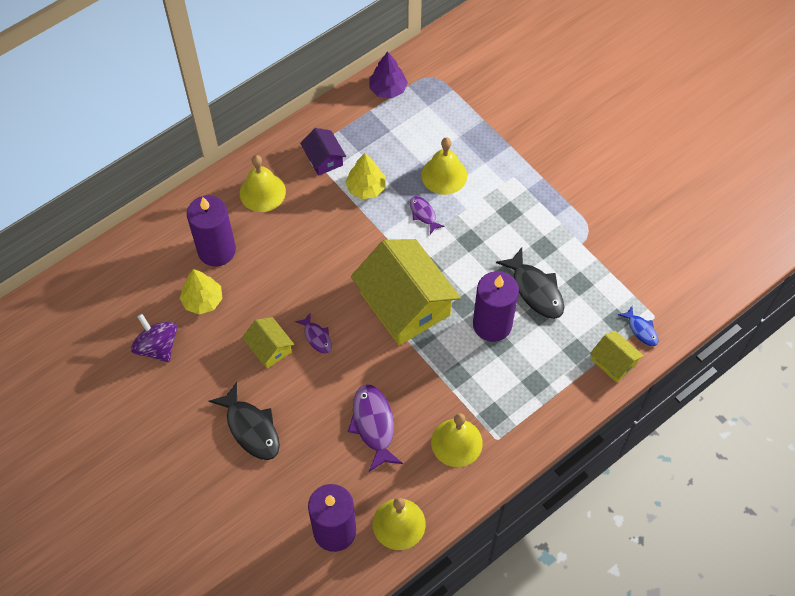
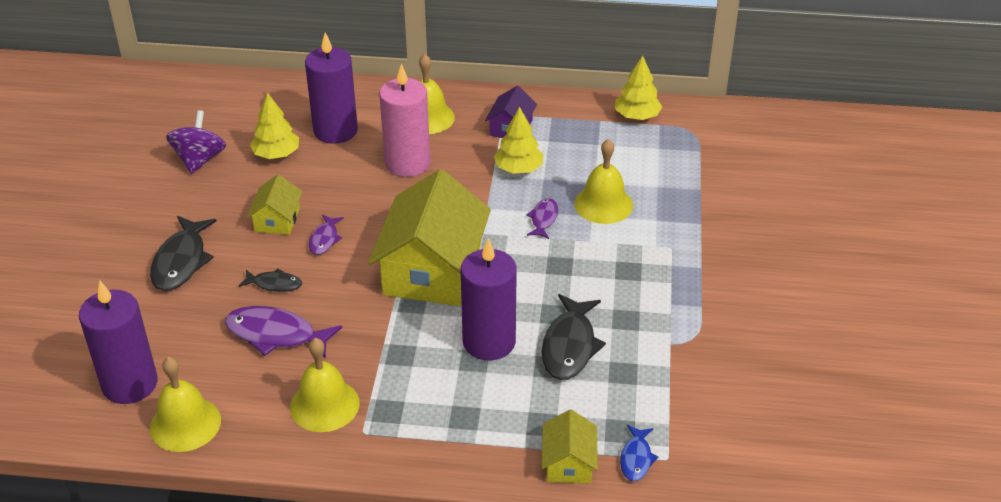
camera: 45 degrees right, 20 degrees down
(295, 239) = (407, 163): none -> pink candle
(328, 393) = (274, 284): none -> black fish
(373, 425) = (276, 335): purple fish -> purple fish turned 105 degrees counterclockwise
(388, 89) = (637, 116): purple tree -> yellow tree

